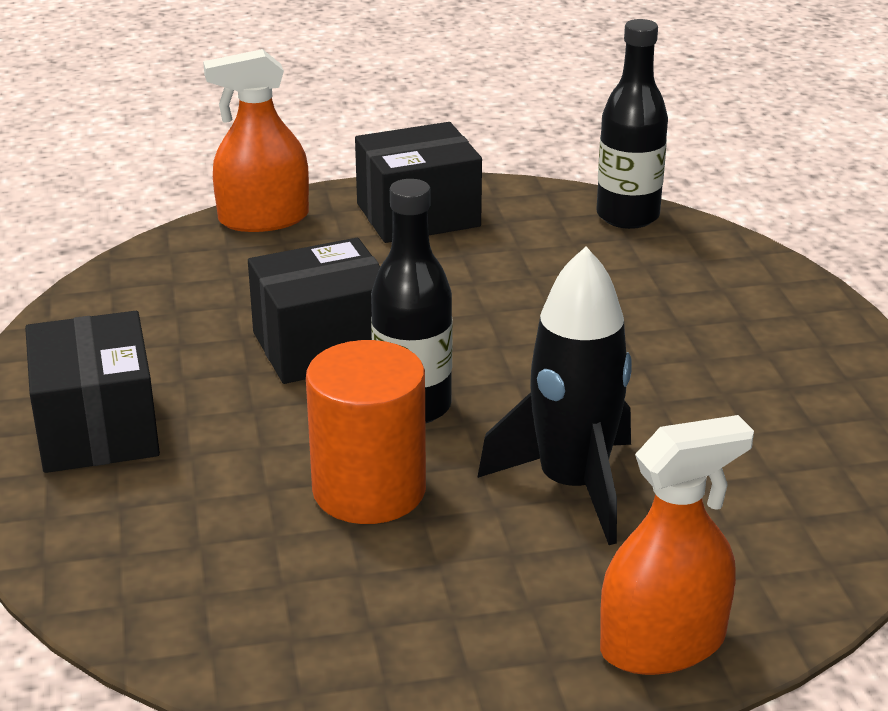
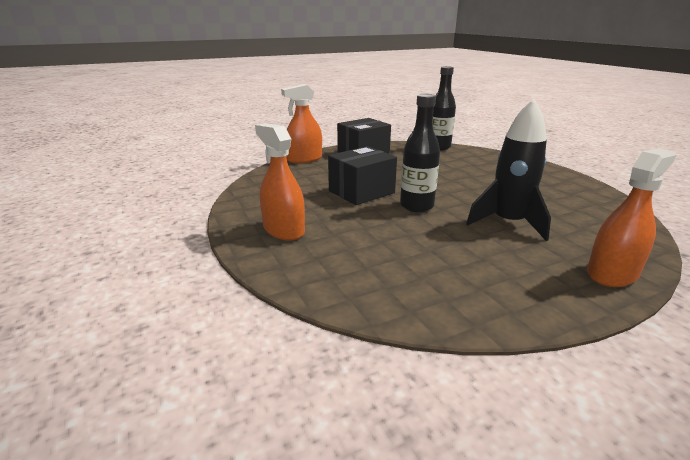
camera: 15 degrees left, 5 degrees down
(97, 428) = (283, 230): black box -> orange spray bottle
(369, 490) = (426, 236): orange cylinder -> none

